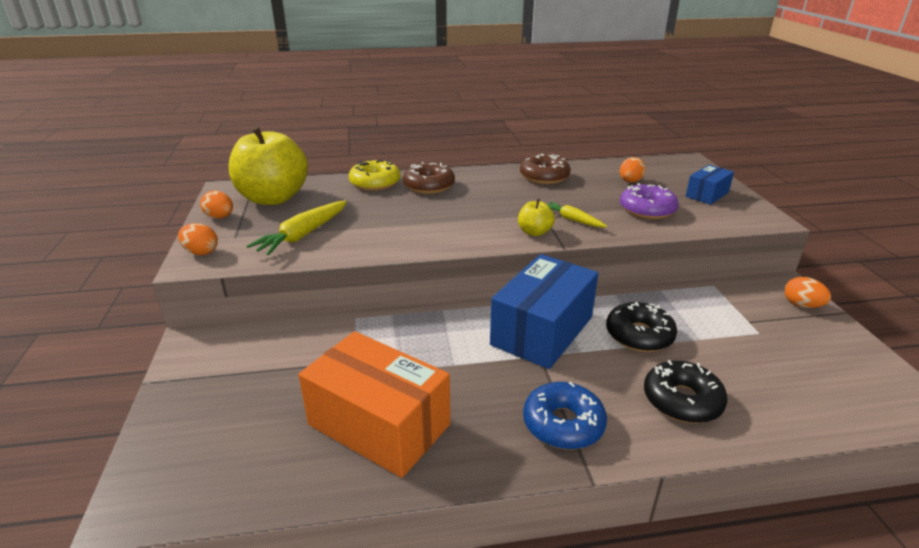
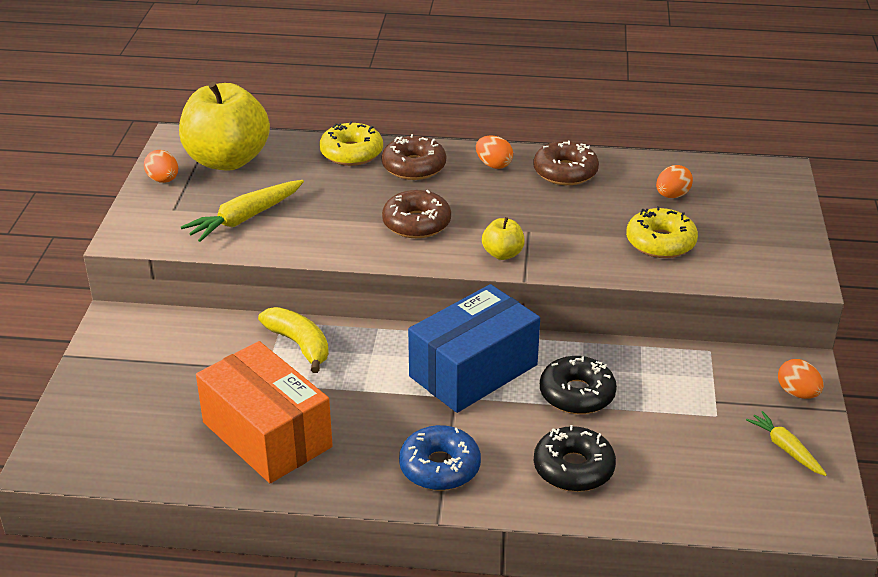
camera: 15 degrees right, 5 degrees up
(201, 252) = (135, 225): orange egg -> orange egg (493, 165)
(378, 334) = (299, 345): none -> yellow banana
(452, 221) = (416, 223): none -> brown donut
(572, 220) = (558, 243): yellow carrot -> yellow carrot (785, 449)
(647, 210) = (660, 242): purple donut -> yellow donut
(707, 194) = (757, 231): blue box -> none

